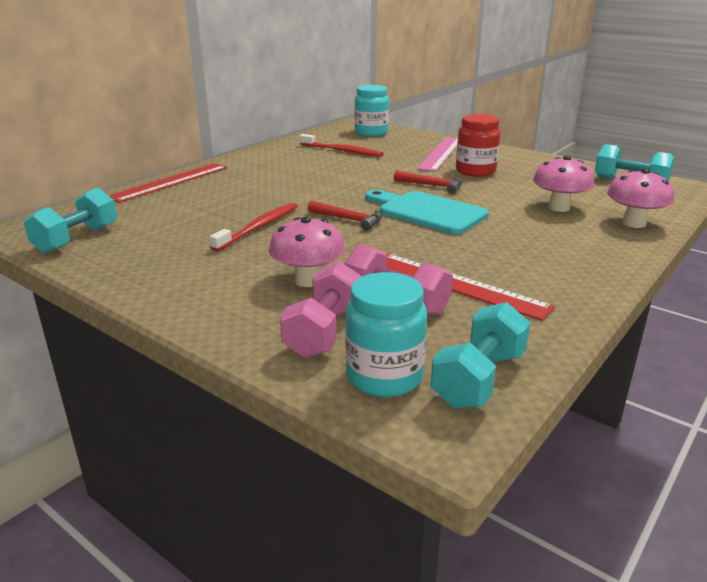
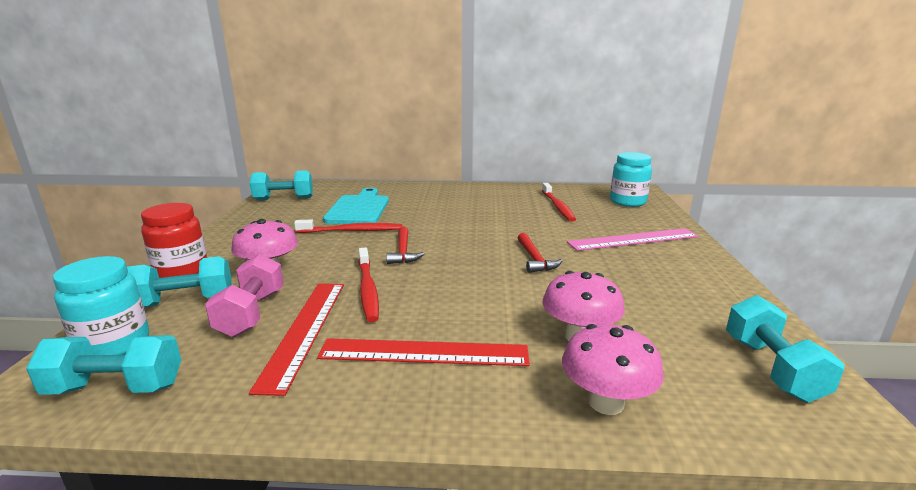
camera: 55 degrees right, 5 degrees down
(170, 182) = (402, 187): red ruler -> red ruler (424, 352)
(324, 331) = (184, 302): pink dumbbell -> turquoise dumbbell
(410, 248) = (368, 290): none -> red toothbrush
(427, 212) = (463, 274): turquoise cutting board -> turquoise cutting board (359, 209)
(475, 171) = (612, 266): red jar -> red jar (181, 271)

